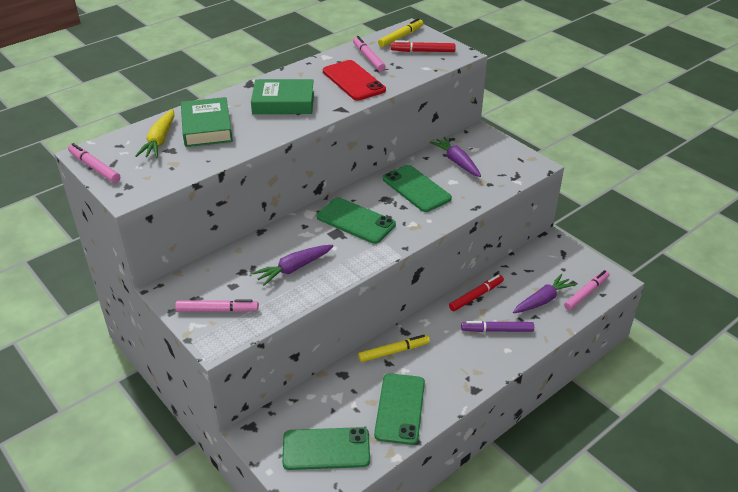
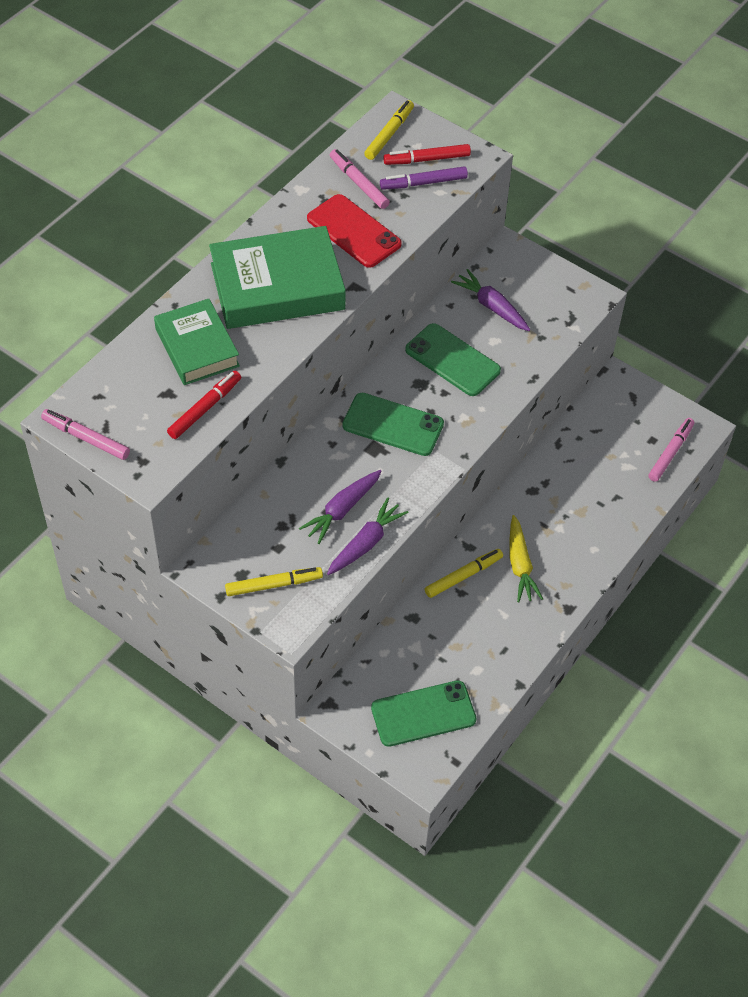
camera: 15 degrees left, 15 degrees up
(160, 141) = (147, 380): yellow carrot -> yellow carrot (520, 565)
(217, 310) = (274, 585): pink marker -> yellow marker
(283, 103) = (277, 287): green book -> green book, size x1.54
(400, 408) = (491, 648): green phone -> none
(476, 296) = (541, 480): red marker -> red marker (205, 408)
(497, 330) = (576, 524): purple marker -> purple marker (423, 183)
(542, 300) = (621, 472): purple carrot -> purple carrot (366, 543)

